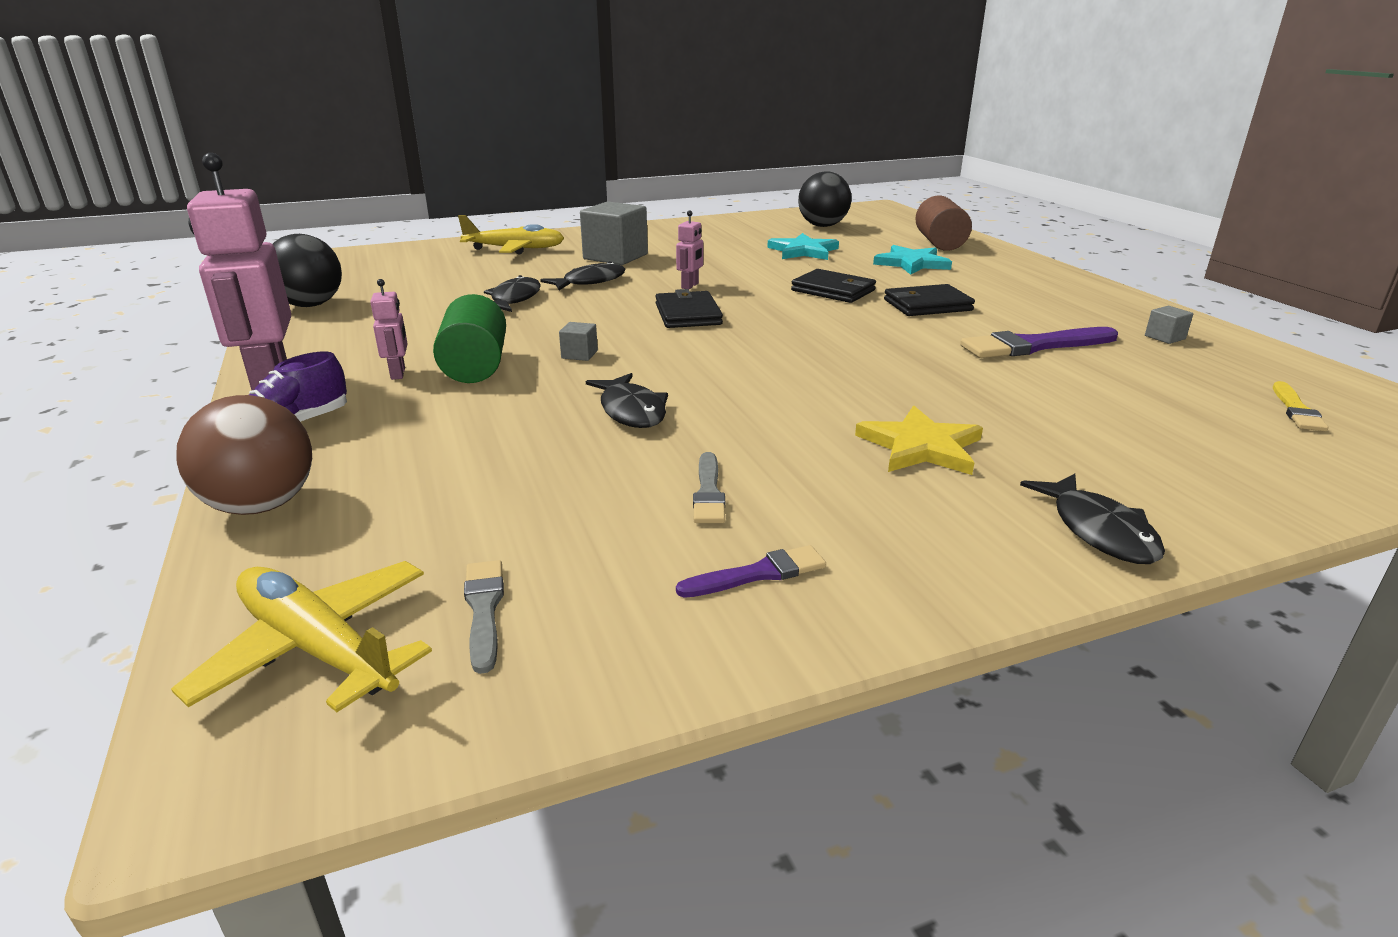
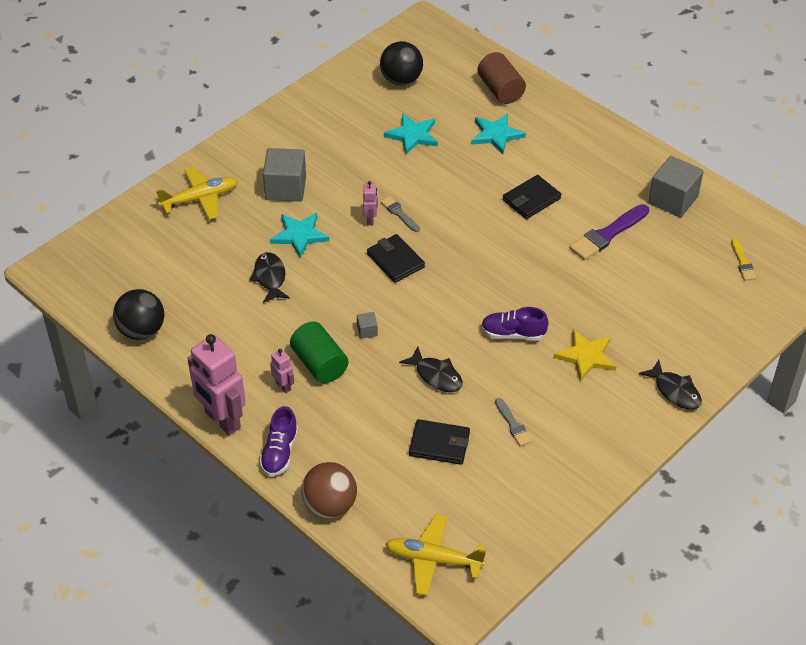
camera: 25 degrees left, 20 degrees up
(484, 609) = (475, 521): grey brush -> grey brush (399, 213)
(590, 282) = (299, 235): black fish -> turquoise star
(758, 574) = (560, 465): purple brush -> none
(802, 398) = (513, 333): none -> purple shoe
(833, 290) = (465, 196): black wallet -> black wallet (439, 444)
(1164, 337) = (673, 200): grey cube -> grey cube, size x2.28

